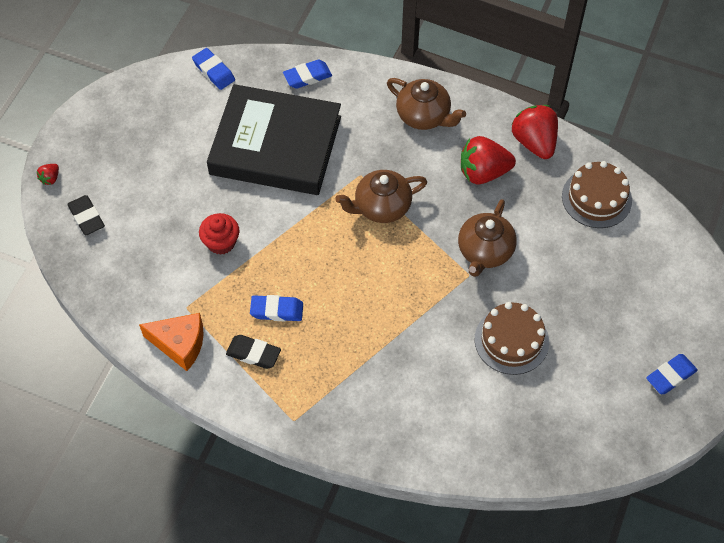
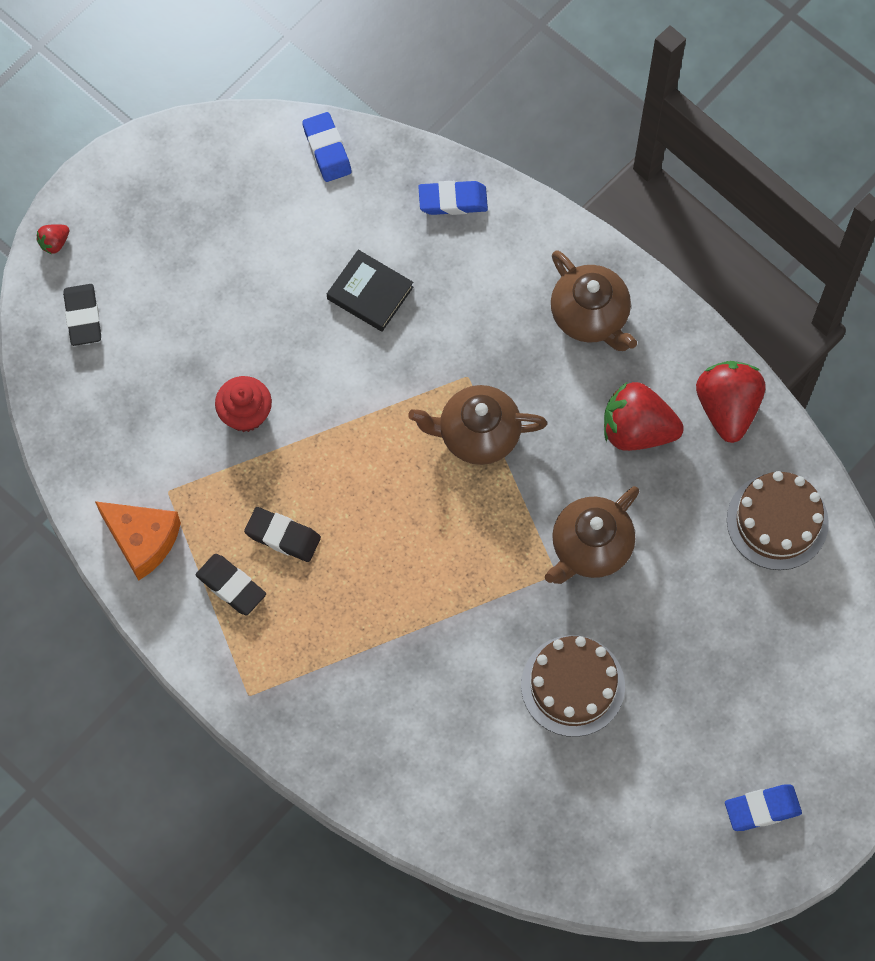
camera: 20 degrees right, 10 degrees up
(276, 145) = (370, 293): black book -> black book, size x0.41
(277, 310) = (283, 536): blue eraser -> black eraser

